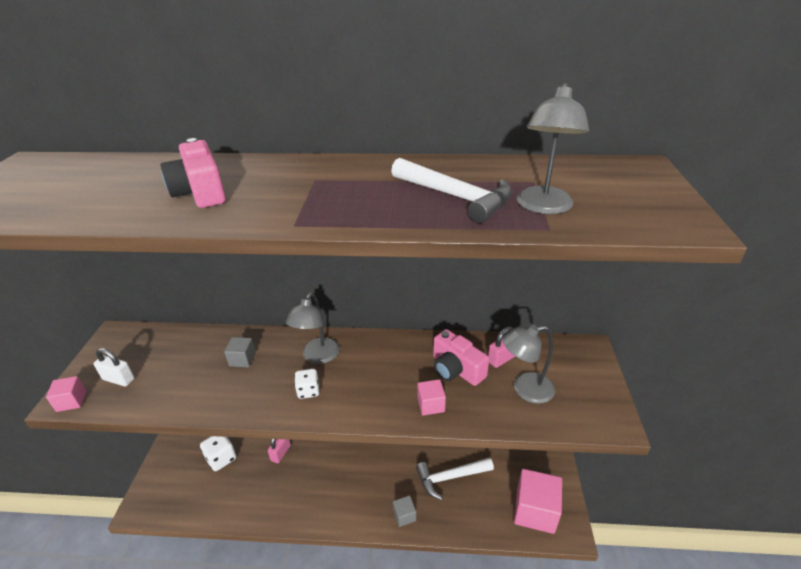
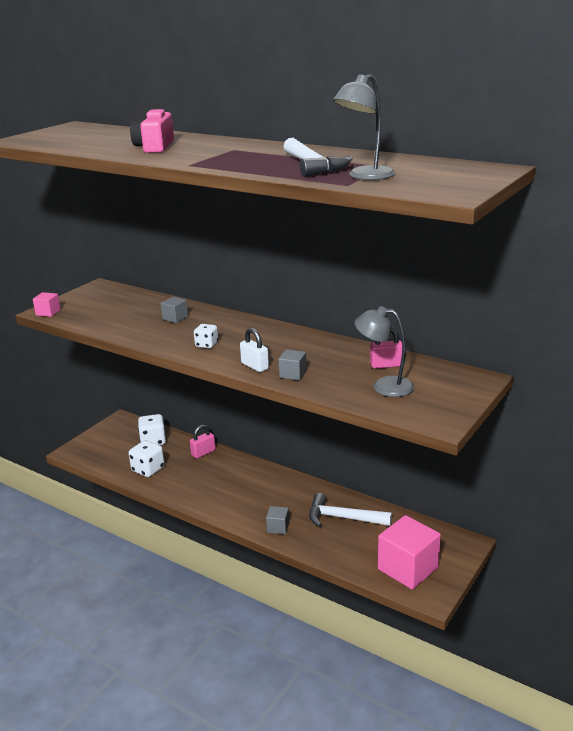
camera: 30 degrees right, 10 degrees down
(119, 379) = (84, 309): white padlock -> white padlock (255, 366)
(237, 498) = (148, 469): none -> white dice
(317, 357) = (232, 329): grey lamp -> none
(431, 405) = (293, 374): pink cube -> grey cube
(456, 369) = (337, 361): pink camera -> none

